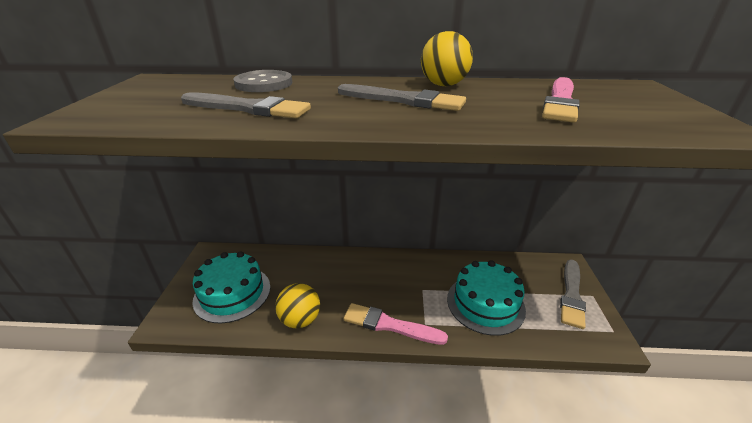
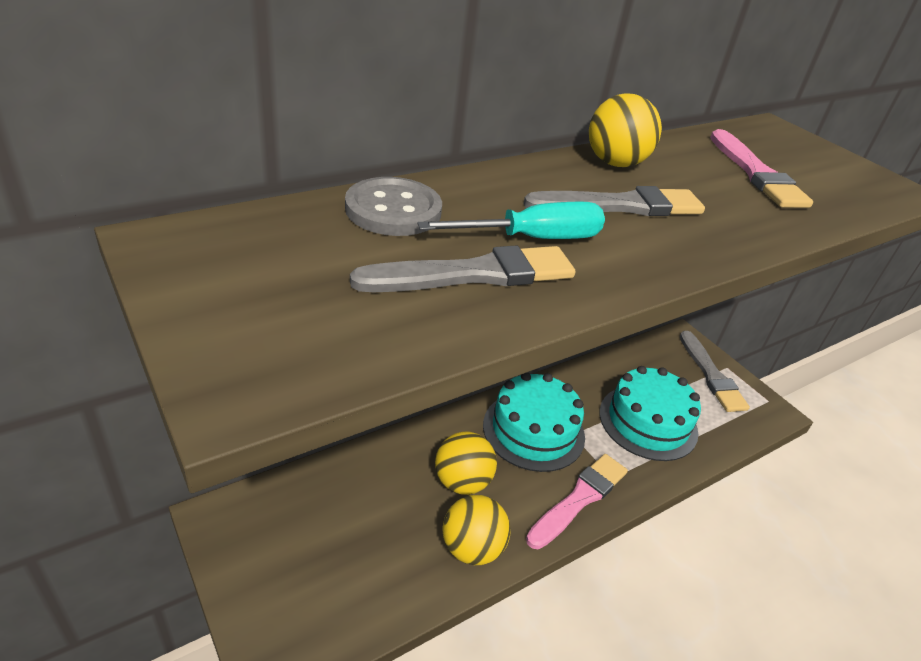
camera: 40 degrees left, 5 degrees up
(232, 293) = (335, 562): turquoise cake -> turquoise cake (533, 430)
(312, 102) = (532, 238): none -> turquoise screwdriver
(329, 286) = (462, 482): none -> yellow ball
(389, 325) = (579, 498): pink brush -> pink brush turned 150 degrees clockwise

